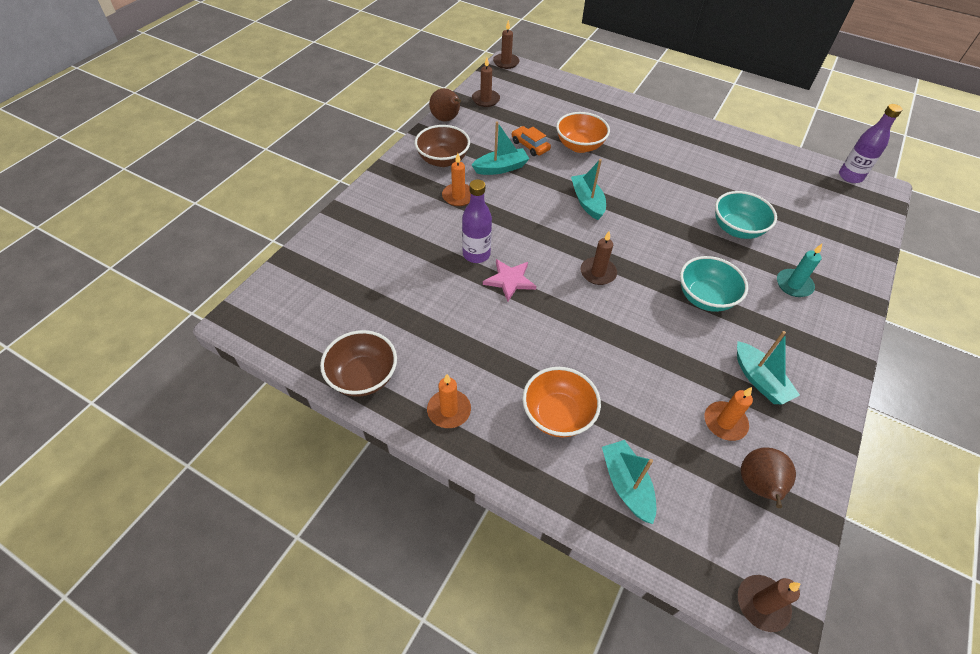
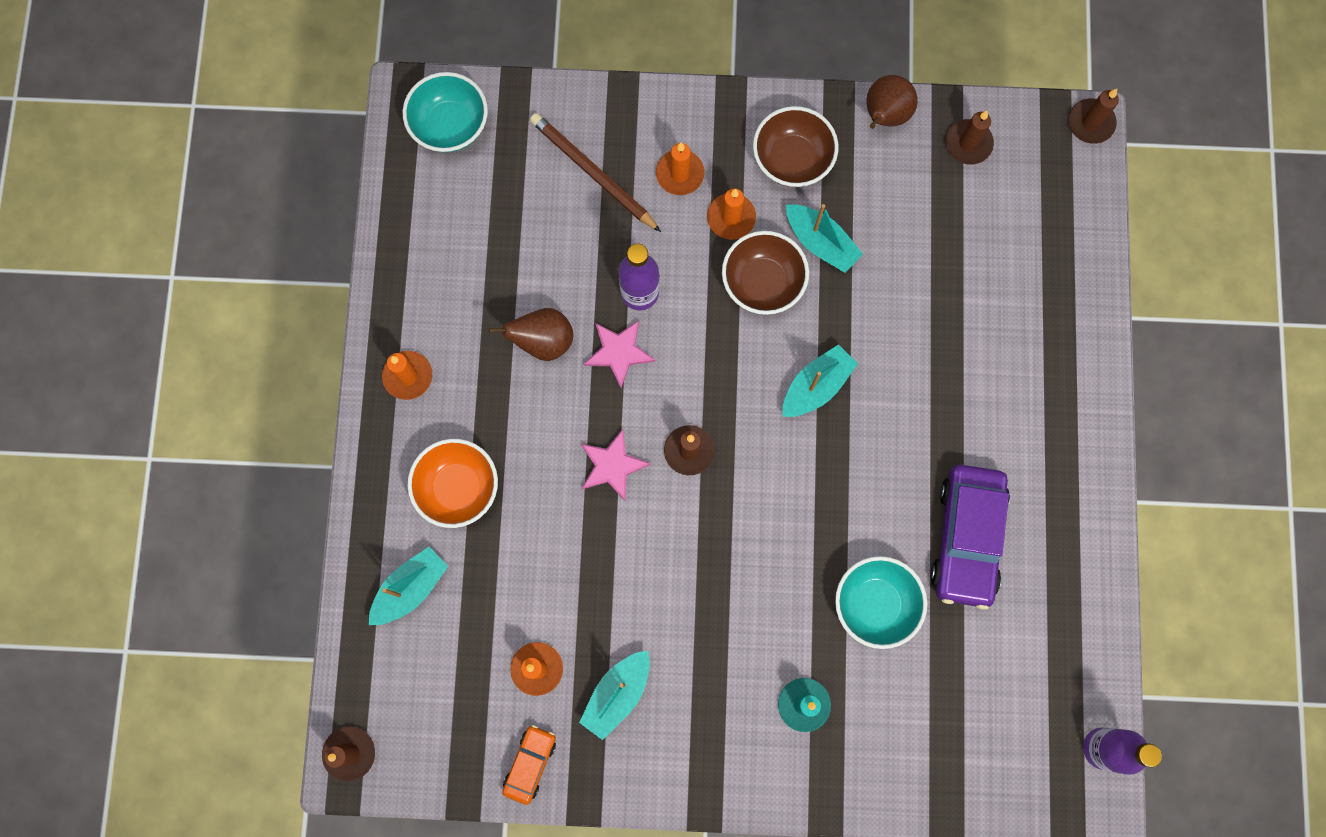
camera: 65 degrees right, 25 degrees up
(363, 377) = (404, 269): brown bowl -> brown bowl (762, 282)
(379, 245) = (593, 173): none -> brown pencil
(413, 207) = (680, 174): none -> orange candle
(530, 146) = (894, 258): orange car -> orange car (530, 764)
(579, 146) = (935, 326): orange bowl -> none
(588, 315) = (612, 466): none -> pink star
(705, 298) = (717, 596): turquoise bowl -> turquoise bowl (450, 126)
(709, 179) = (966, 538): none -> purple car
(758, 486) = (473, 722): brown pear -> brown pear (543, 341)

